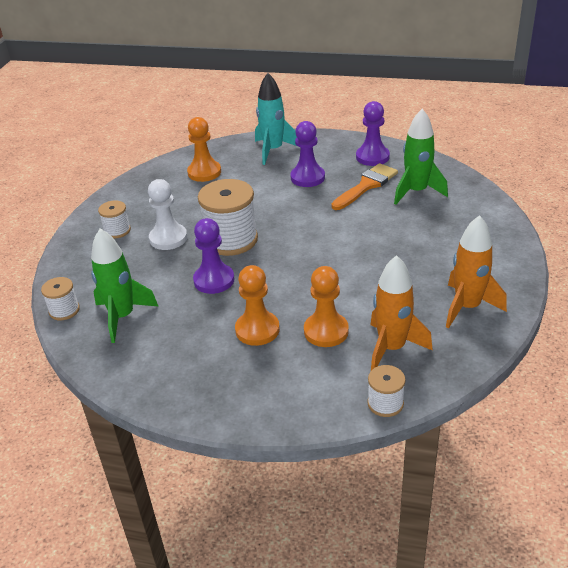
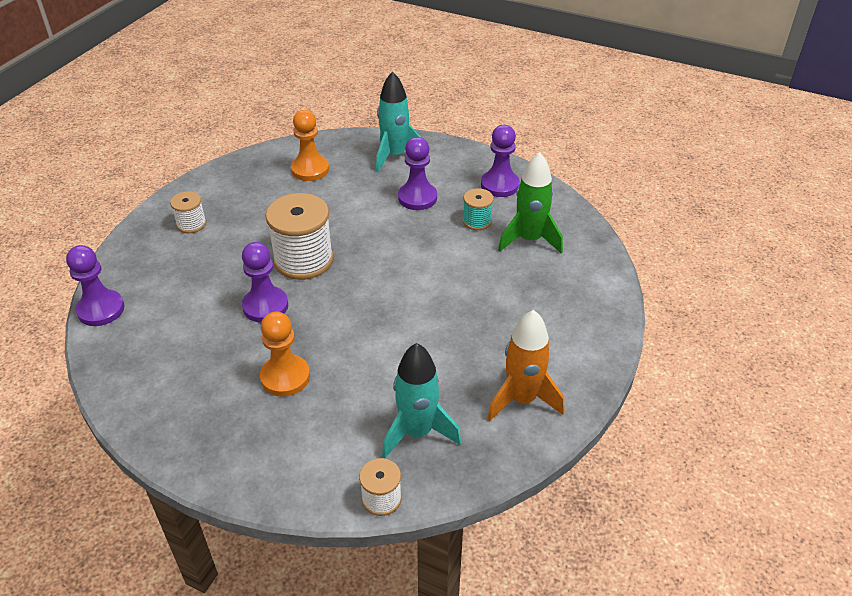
camera: 10 degrees right, 5 degrees up
(64, 310) = (101, 309): white spool -> purple pawn
(122, 317) = (155, 330): green rocket -> none
(168, 238) = (239, 244): white pawn -> none
(326, 331) = (356, 395): orange pawn -> none
(366, 186) = (477, 221): orange brush -> turquoise spool
(392, 348) = (417, 432): orange rocket -> turquoise rocket

